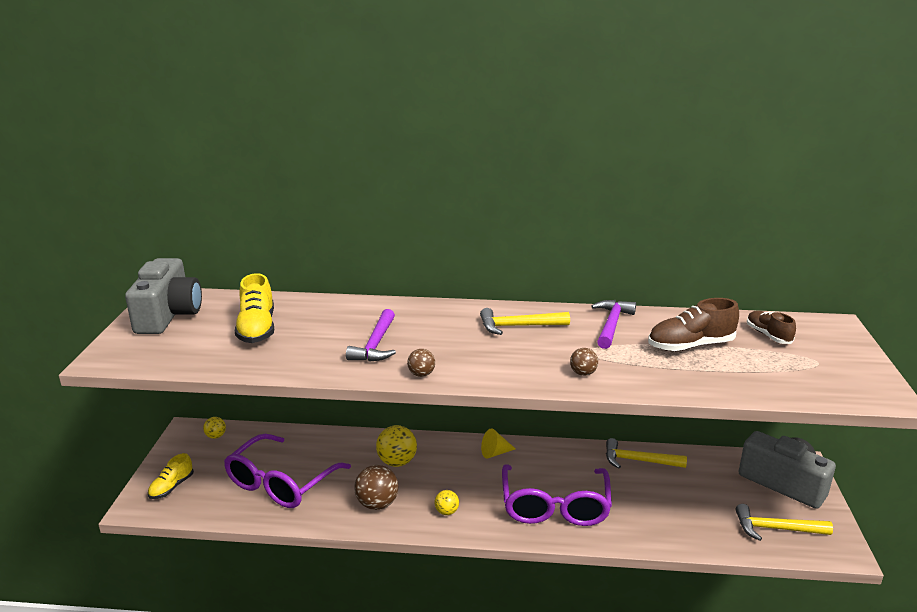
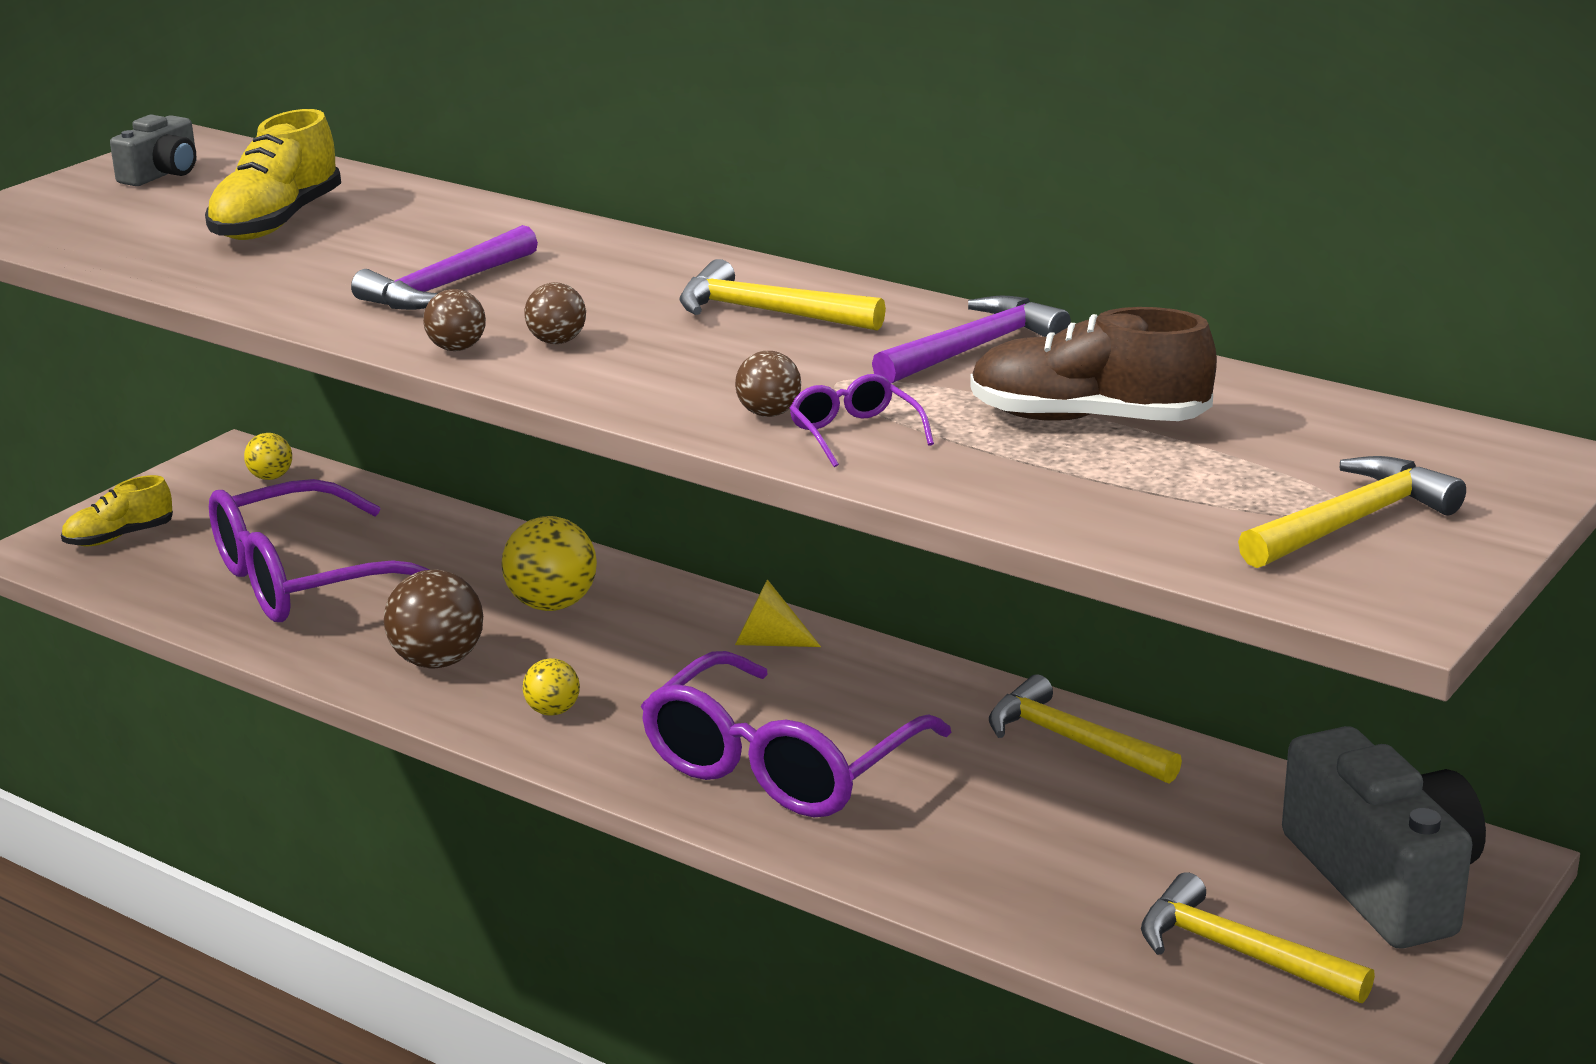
camera: 30 degrees right, 0 degrees up
(168, 315) = (162, 174): grey camera -> grey camera, size x0.50
(457, 360) = (557, 341): none -> brown ball
(624, 374) = (854, 433): none -> purple glasses
(768, 335) = (1315, 440): brown shoe -> none
(825, 366) = (1352, 522): none -> yellow hammer

